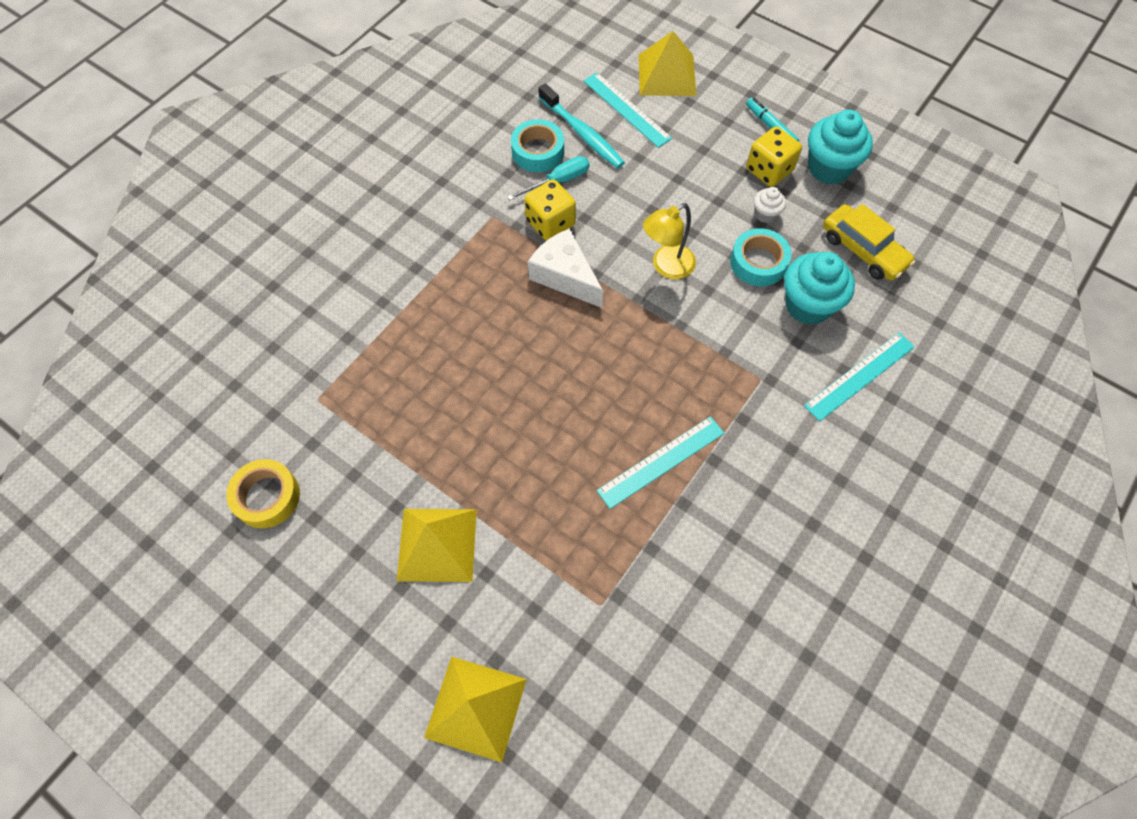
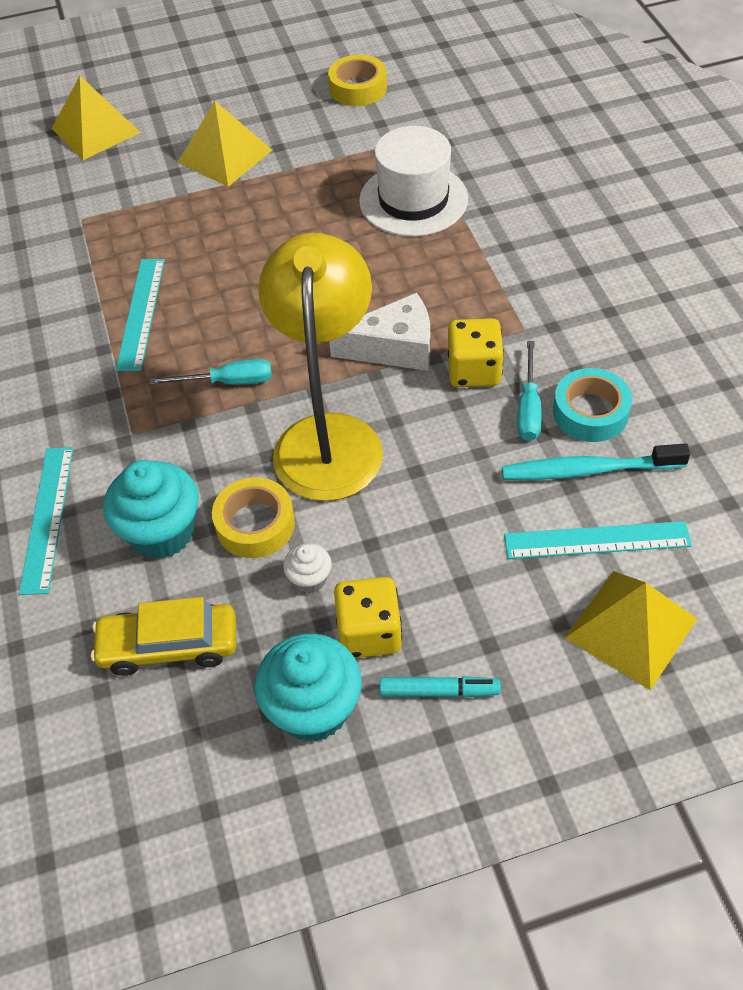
camera: 130 degrees right, 10 degrees down
(402, 356) = (413, 200): none -> white hat
(666, 266) = (328, 437): yellow lamp -> yellow lamp, size x1.91
(673, 353) = (228, 382): none -> turquoise screwdriver
(758, 262) = (255, 524): turquoise tape -> yellow tape

